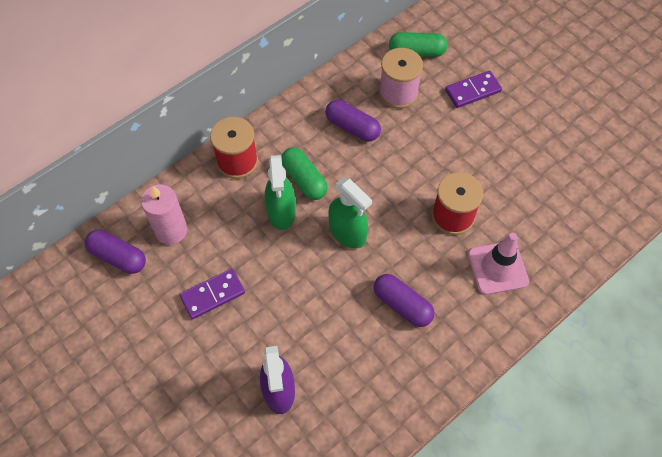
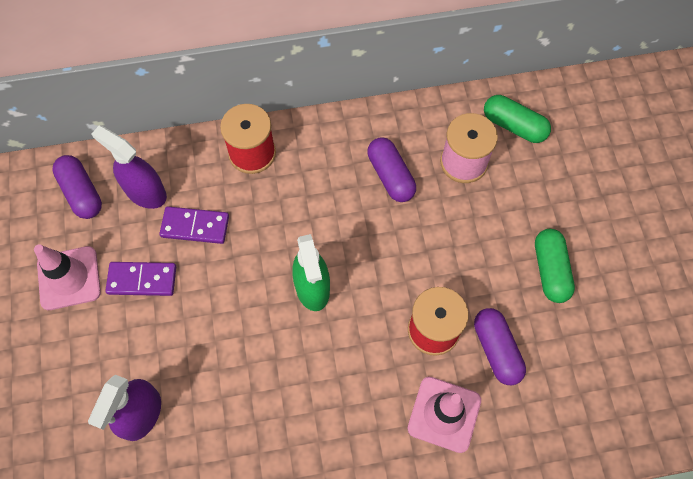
camera: 30 degrees right, 5 degrees up
(152, 324) = (69, 278): none -> pink traffic cone
(171, 230) = (145, 192): pink candle -> purple spray bottle
(281, 212) = (261, 230): green spray bottle -> none
(304, 180) = (305, 207): green capsule -> green capsule (550, 270)
(402, 305) = (317, 397): purple capsule -> purple capsule (496, 350)
(473, 91) = (547, 201): purple domino -> purple domino (195, 226)

